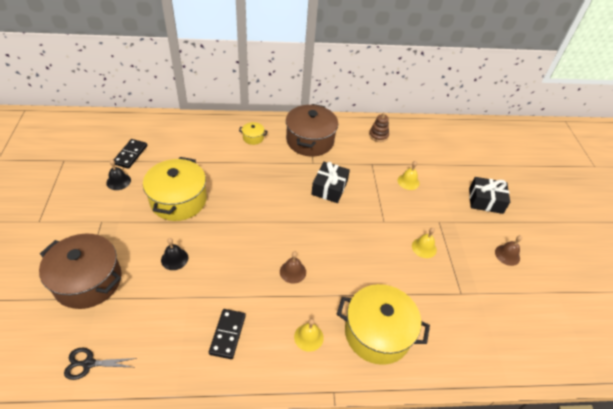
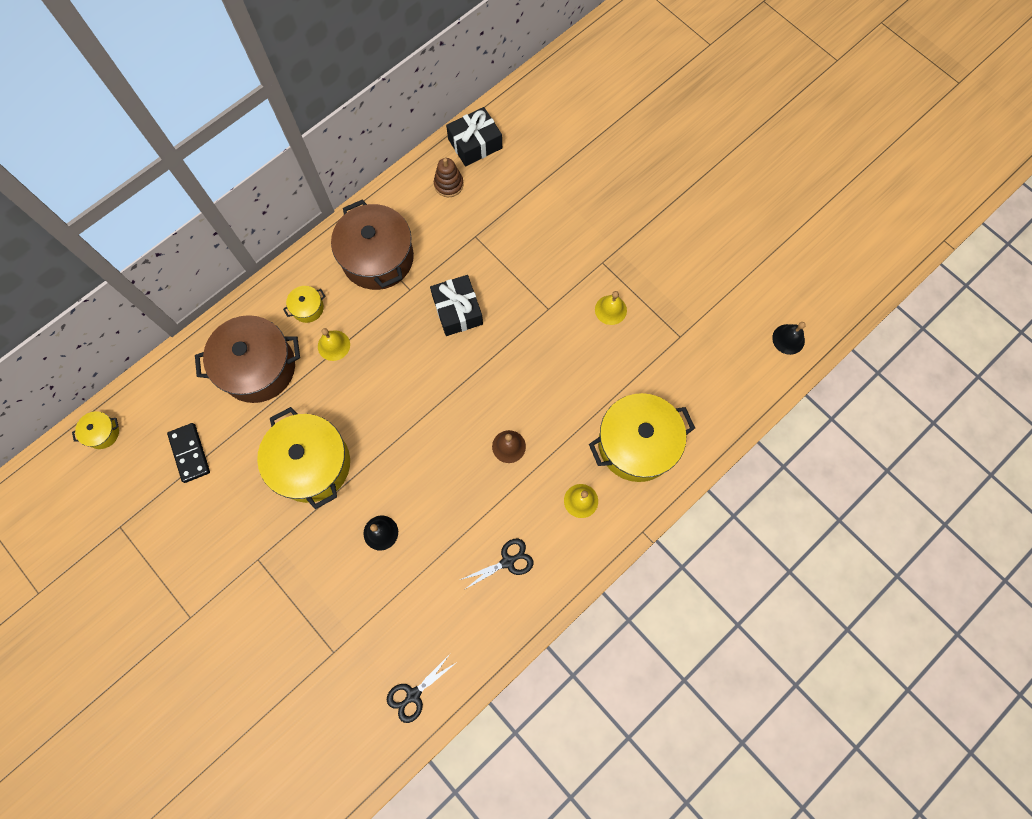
camera: 35 degrees left, 25 degrees up
(88, 281) = (322, 628): brown pot -> brown pot (258, 367)
(106, 122) = (102, 433): none -> yellow pot
(118, 181) = (218, 498): black bell -> black bell (788, 339)
(227, 334) = (508, 561): black domino -> black scissors
(408, 181) = (533, 231): yellow bell -> yellow bell (333, 345)
(485, 201) = (630, 193): black gift -> black gift (475, 144)
(507, 255) = (693, 252): brown bell -> none

